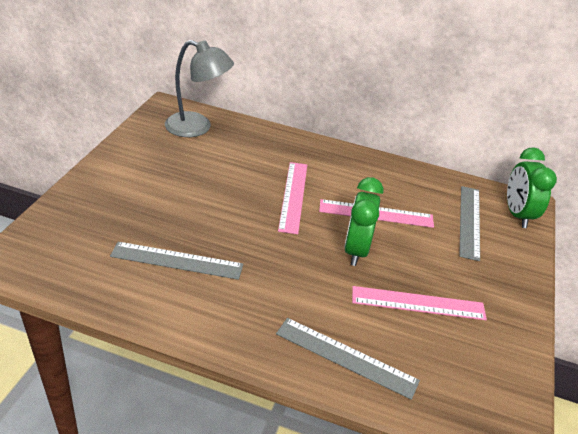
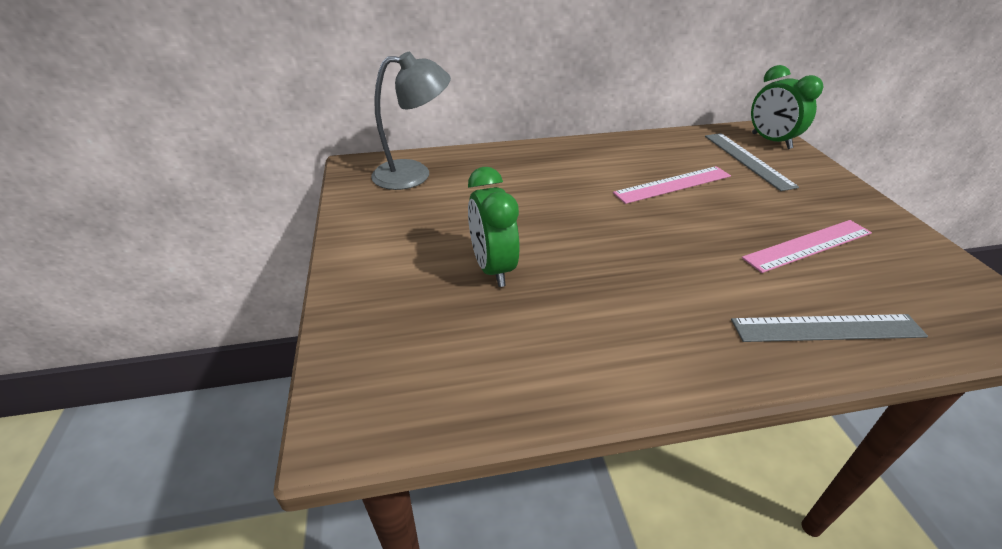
camera: 25 degrees left, 0 degrees up
(177, 260) = (552, 317): grey ruler -> none
(293, 196) = (585, 199): pink ruler -> none
(356, 250) = (700, 223): green clock -> green clock (492, 268)

